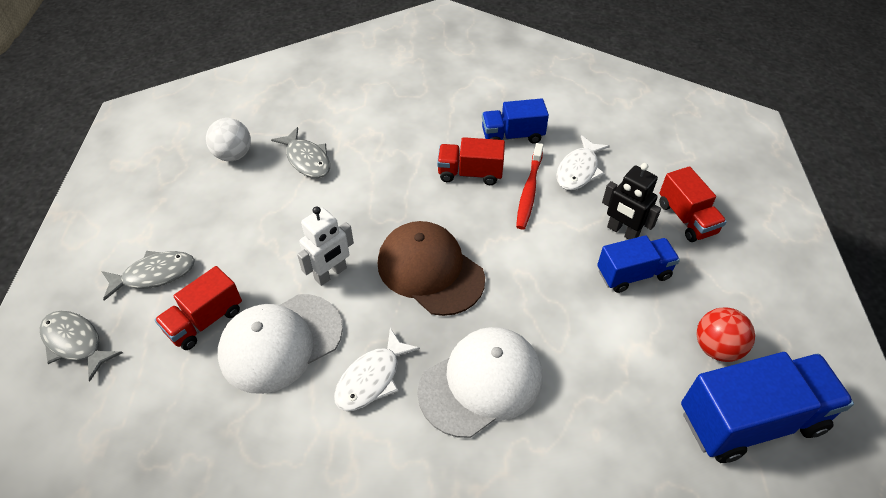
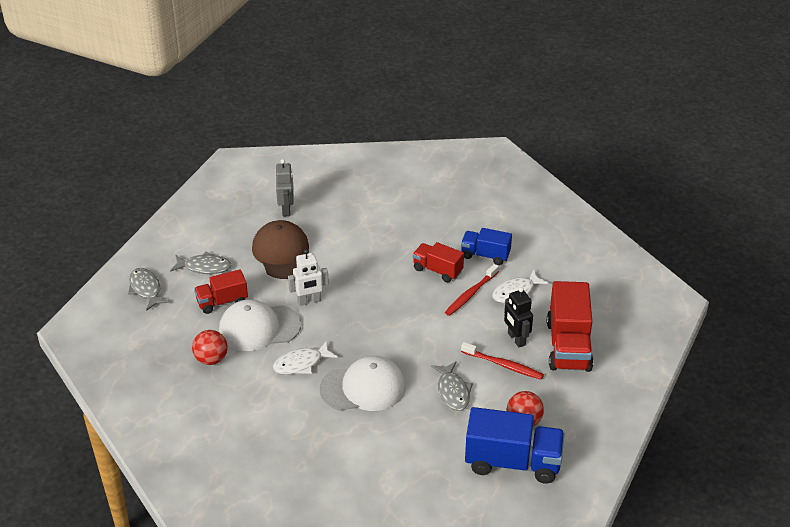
camera: 25 degrees right, 10 degrees down
(231, 427) = (211, 359): none -> red ball
(233, 155) = (286, 210): white ball -> grey robot
(307, 159) = (333, 227): grey fish -> grey fish (453, 391)
(430, 270) = (372, 319): brown cap -> brown cap (283, 253)
(633, 274) = (503, 365): blue truck -> red toothbrush
(686, 218) = (568, 346): red truck -> red truck, size x1.68

